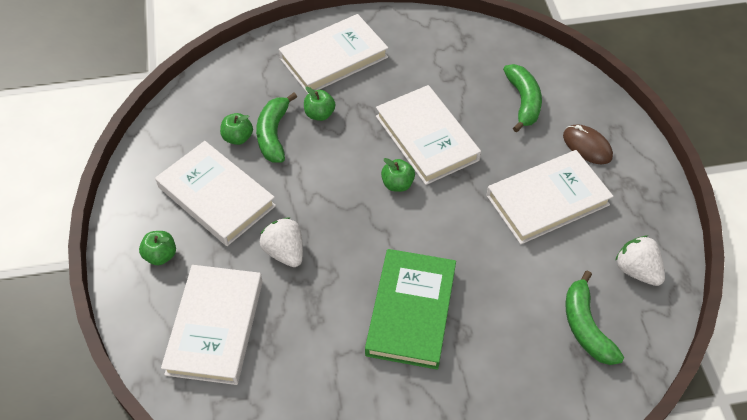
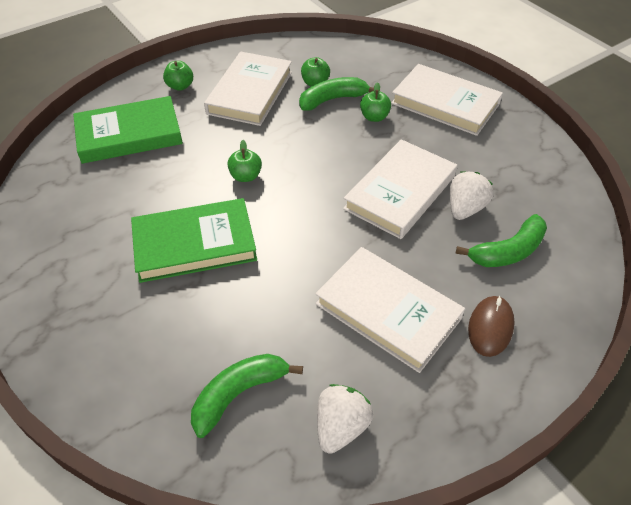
camera: 65 degrees right, 5 degrees down
(215, 326) = (129, 134): white book -> green book
(285, 252) = (217, 146): white strawberry -> white strawberry (465, 209)
(397, 184) = (331, 190): green apple -> green apple (245, 176)

